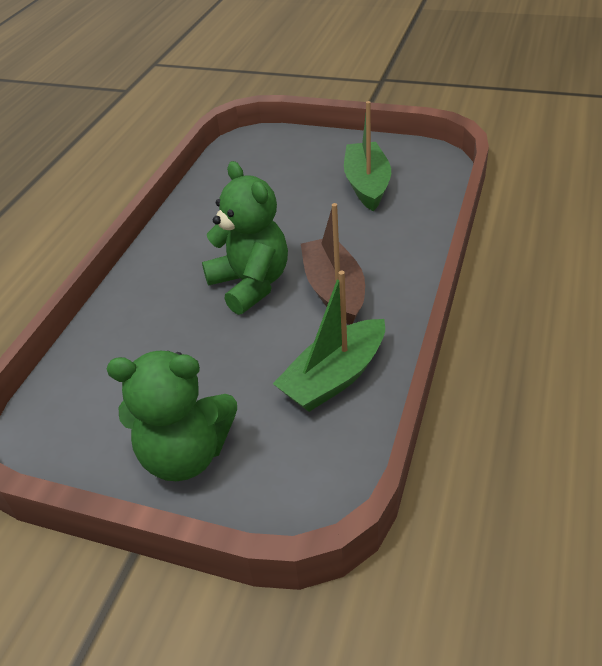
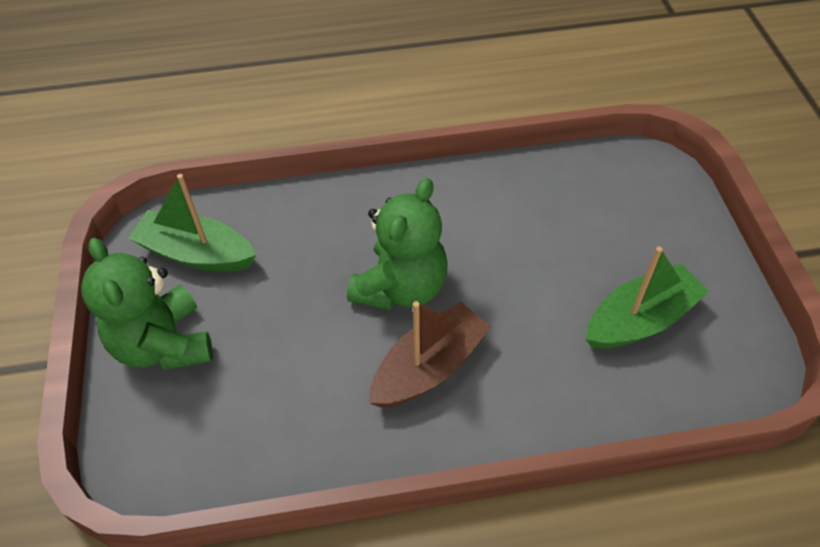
camera: 60 degrees right, 10 degrees up
(334, 377) = (300, 423): green boat -> green boat (196, 253)

